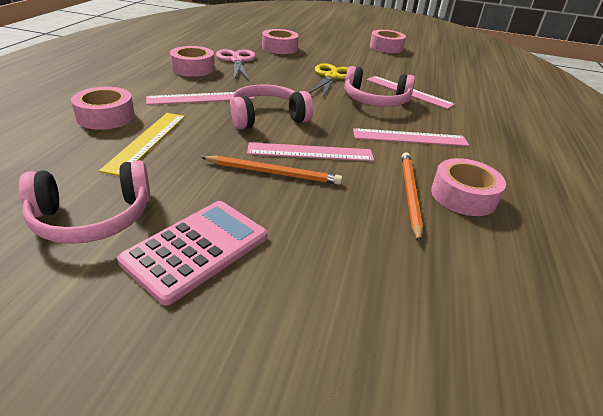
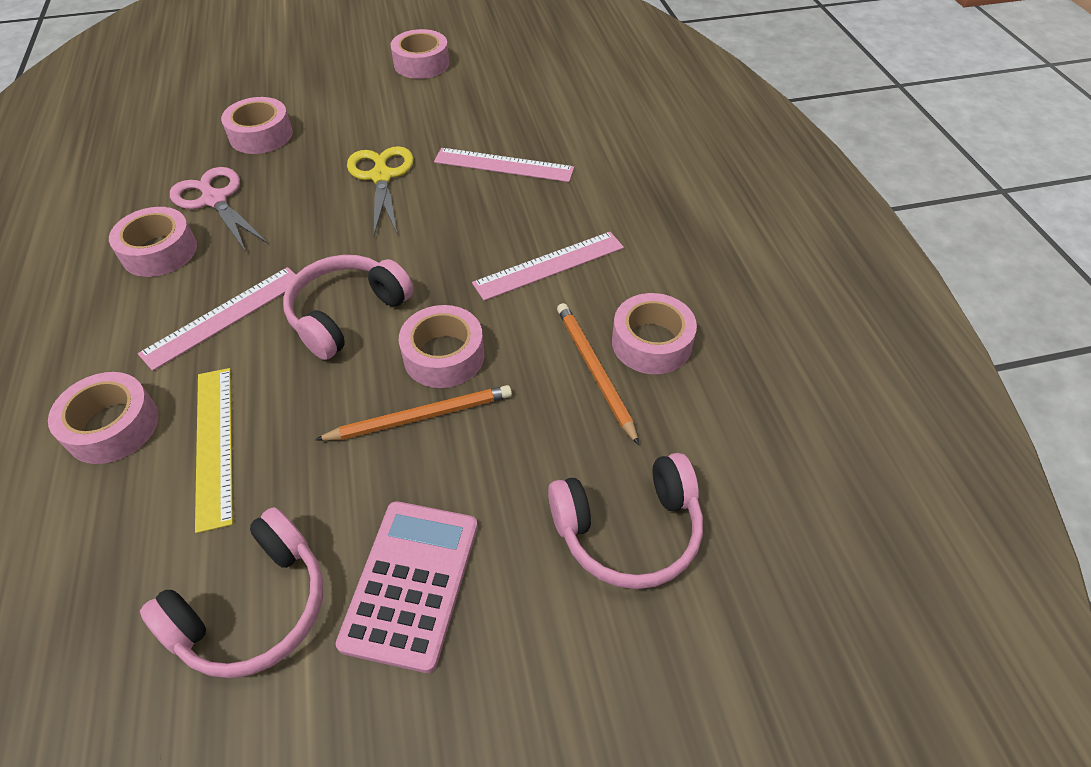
camera: 25 degrees left, 15 degrees up
(310, 152) = (444, 355): pink ruler -> pink tape
(375, 101) = (470, 207): pink headphones -> pink headphones (628, 531)

